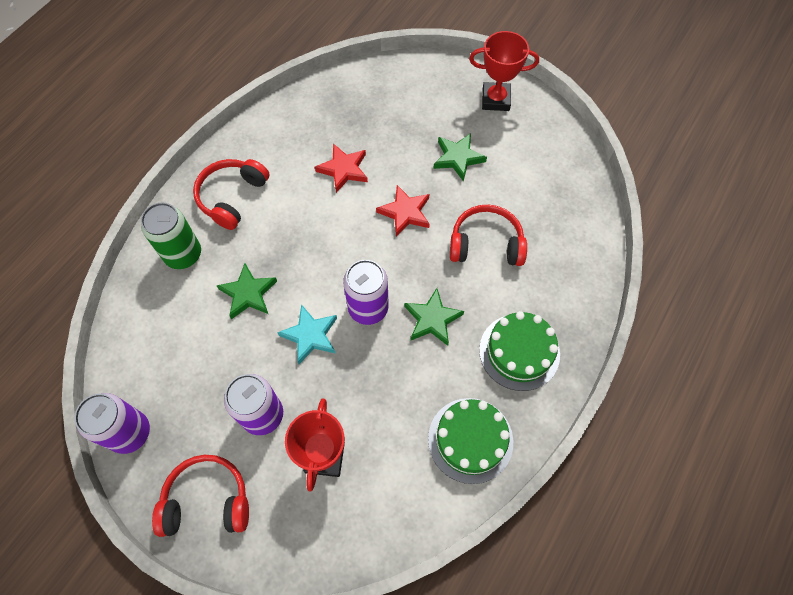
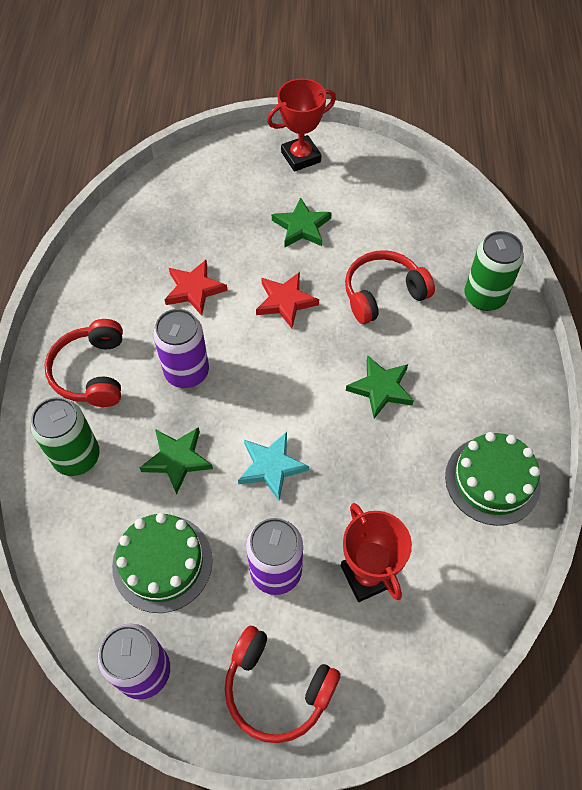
camera: 30 degrees left, 5 degrees down
(207, 500) = (277, 689): red headphones -> red headphones turned 120 degrees counterclockwise
(368, 308) = (311, 410): purple can -> purple can (187, 372)
(519, 352) = (480, 376): green cake -> green cake (162, 563)
(568, 288) = (484, 297): none -> green can

